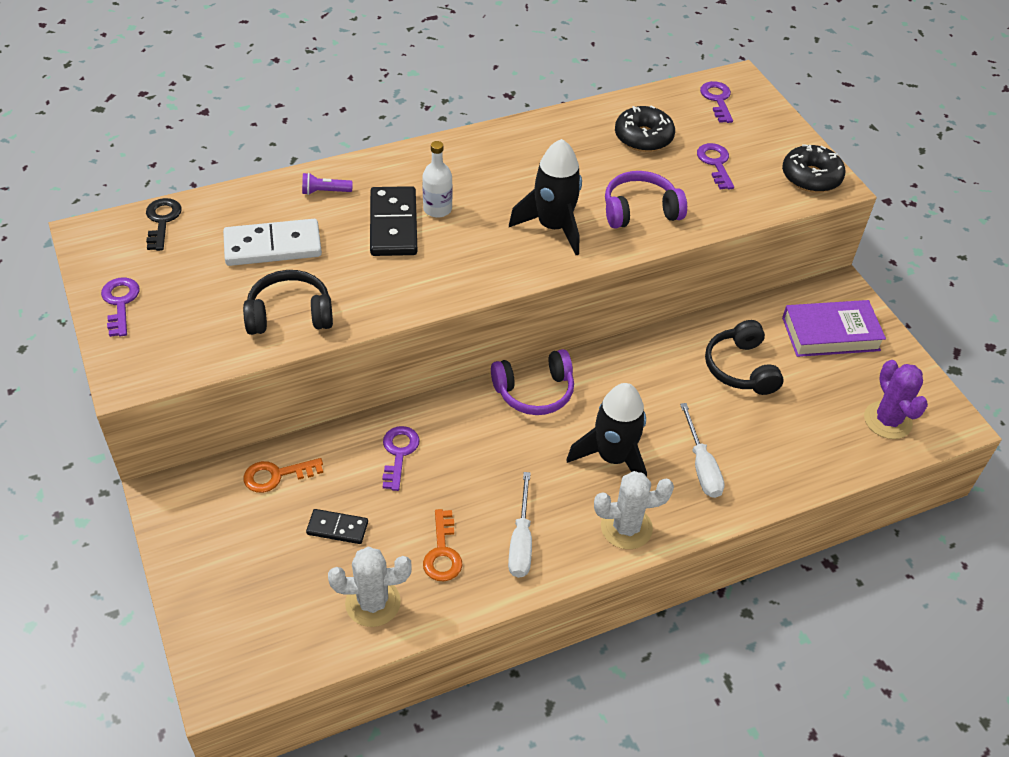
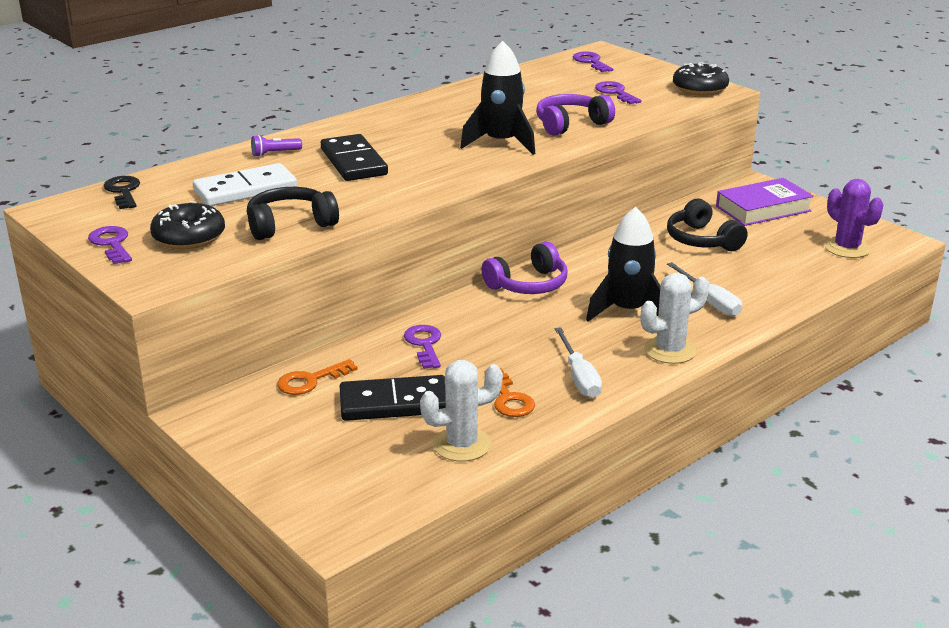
camera: 15 degrees left, 20 degrees down
(337, 528) = (394, 403): black domino -> black domino, size x1.80
(437, 209) = (388, 148): white bottle -> none
(643, 137) = (543, 88): black donut -> black donut (189, 237)

